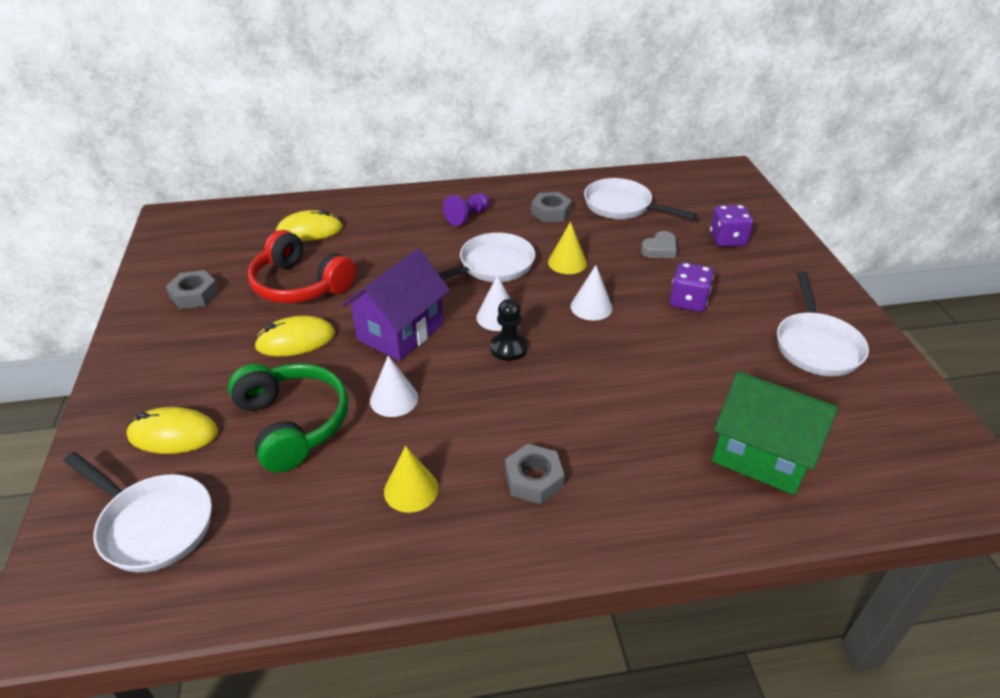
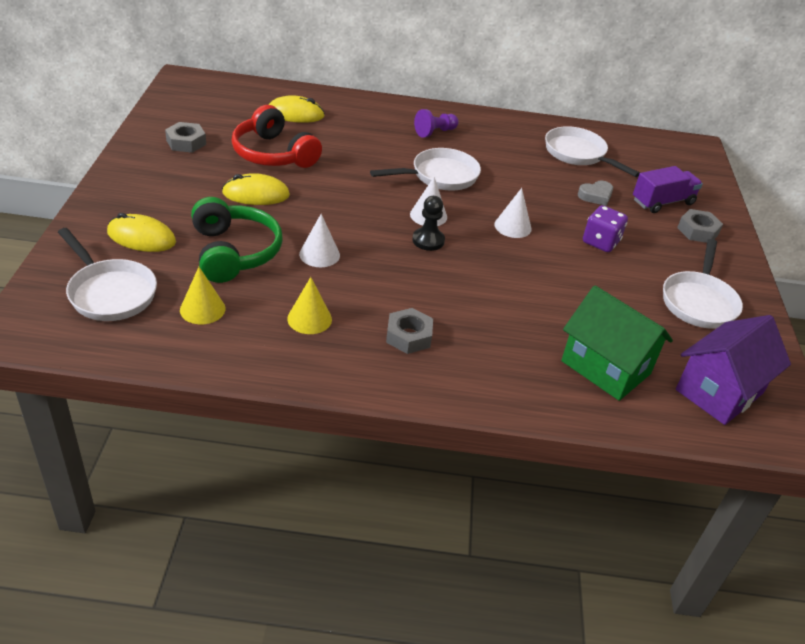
camera: 10 degrees right, 0 degrees up
(400, 332) = (343, 207): purple house -> purple house (719, 391)
(551, 212) = (511, 145): grey nut -> grey nut (697, 231)
(567, 262) = (507, 188): yellow cone -> yellow cone (202, 309)
(727, 239) = (662, 202): purple dice -> purple truck

